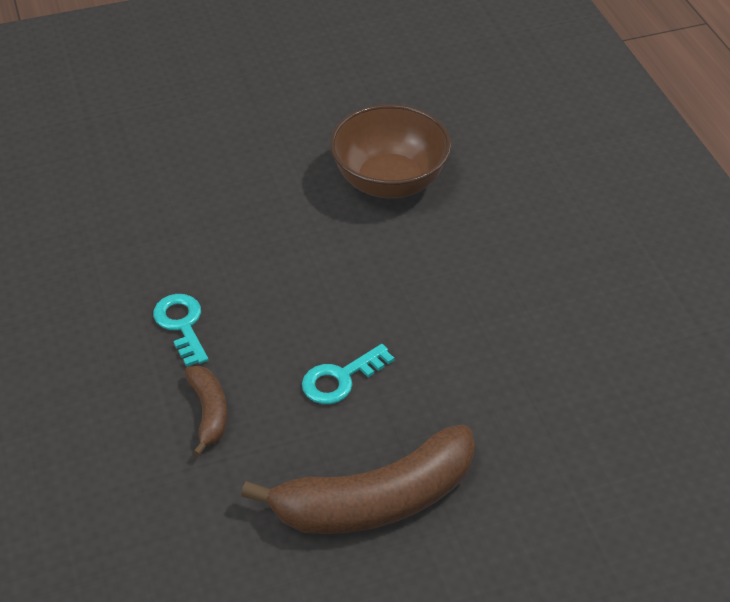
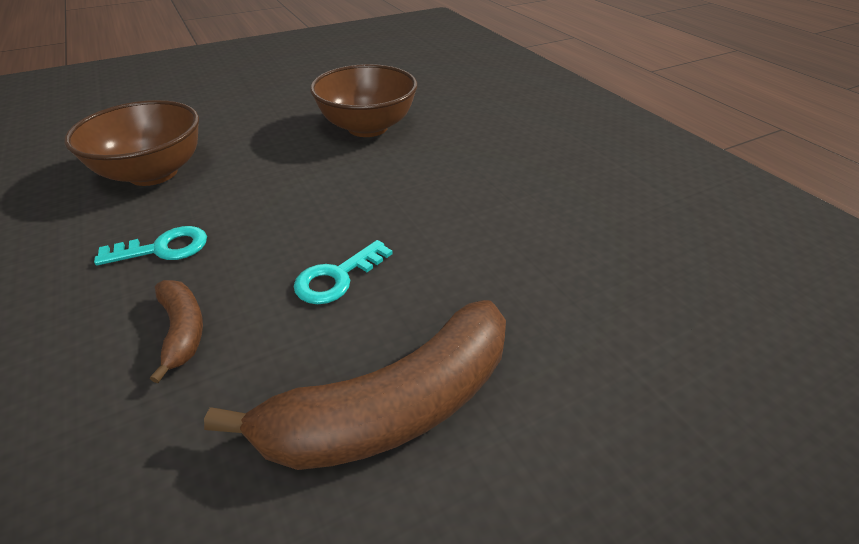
camera: 10 degrees left, 5 degrees down
(158, 225) = (153, 173): none -> brown bowl
(181, 325) = (163, 248): turquoise key -> turquoise key turned 105 degrees clockwise

